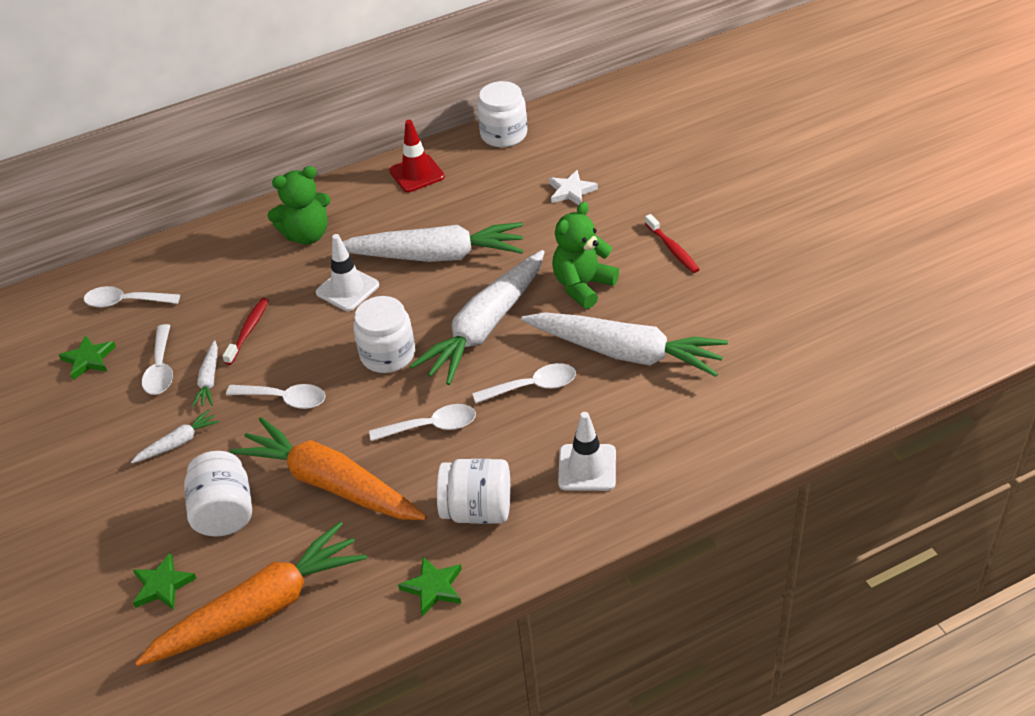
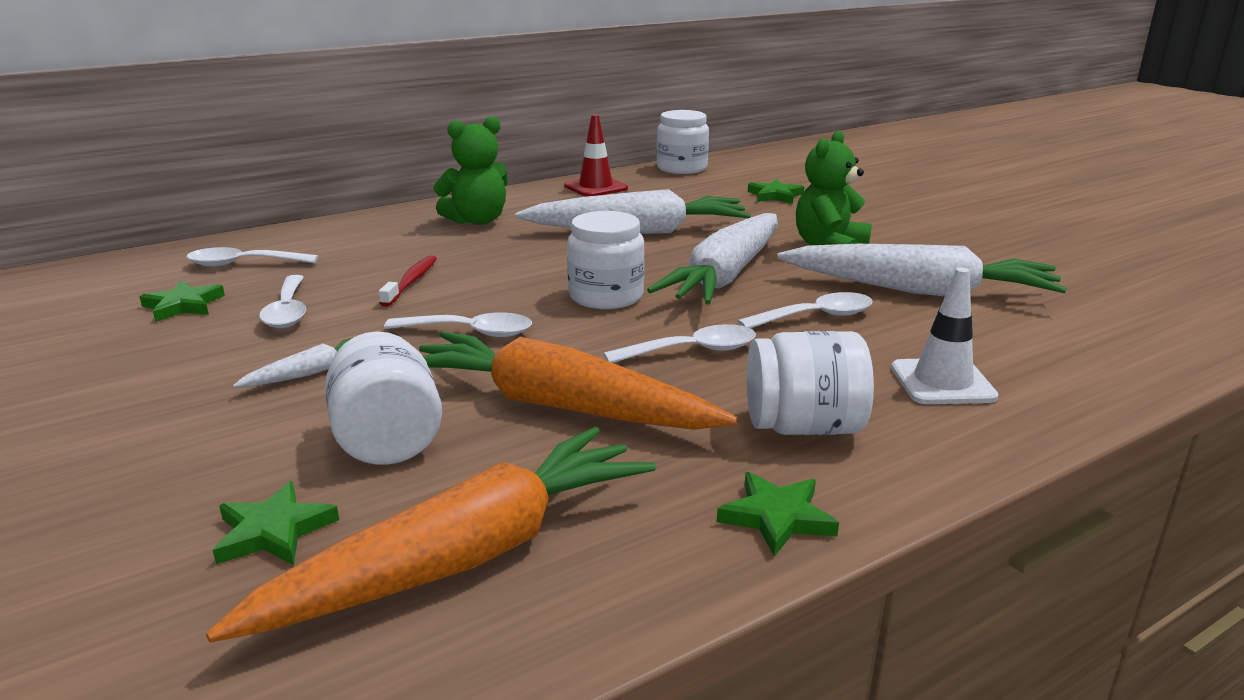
camera: 10 degrees left, 20 degrees down
(209, 380) = (358, 319): white carrot -> none
(347, 289) = (537, 253): white traffic cone -> none
(571, 191) = (775, 195): white star -> green star
(673, 249) = (917, 226): red toothbrush -> none

